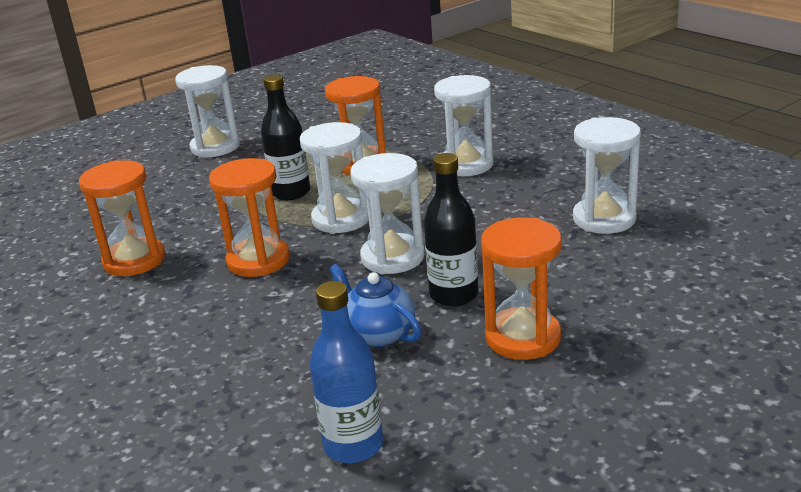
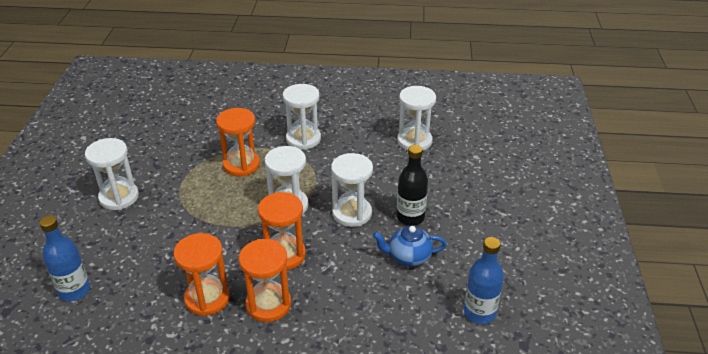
camera: 50 degrees left, 10 degrees up
(66, 201) = (74, 290): none -> blue bottle
(291, 192) = (230, 204): black bottle -> none
(523, 337) = (468, 221): orange hourglass -> orange hourglass (268, 304)

